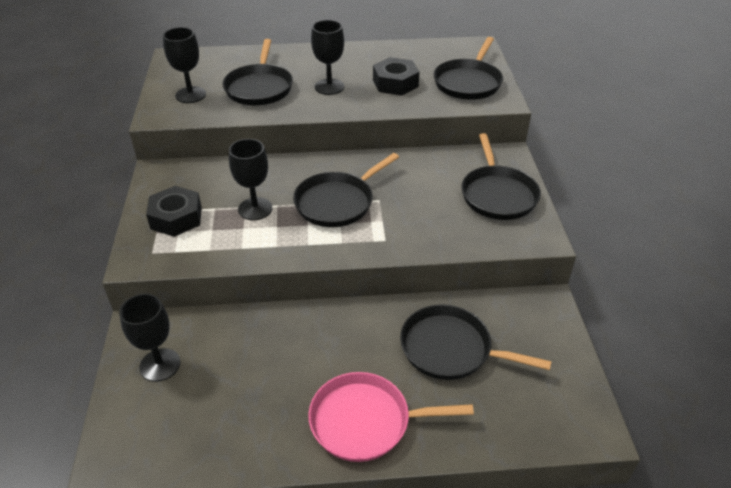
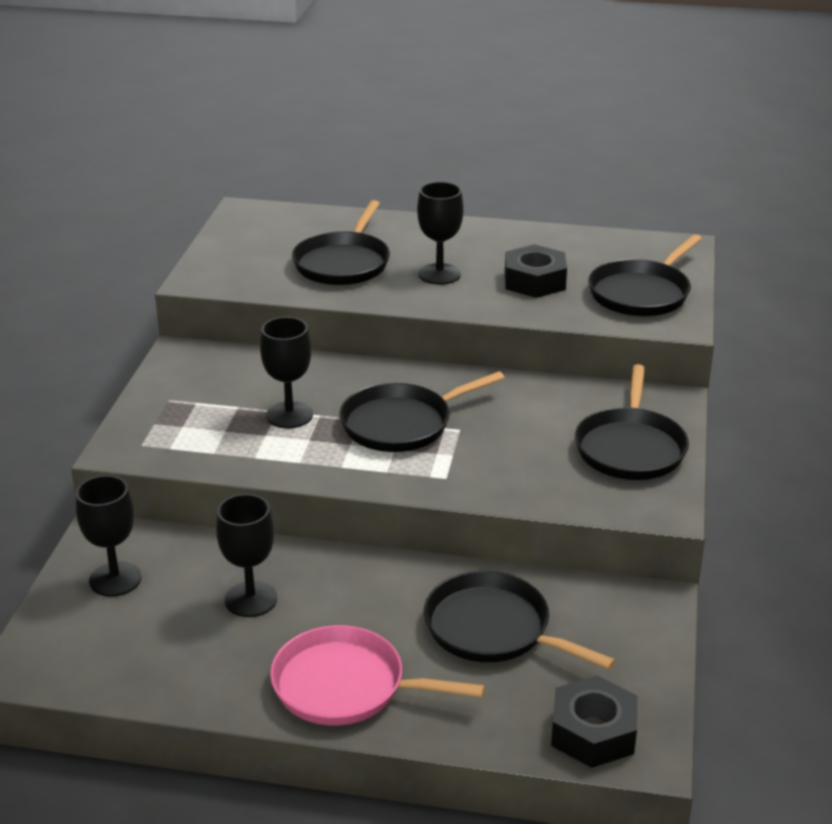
camera: 15 degrees right, 10 degrees down
(176, 218) = (185, 410): black nut -> black nut (593, 732)
(190, 95) = (249, 261): black goblet -> black goblet (251, 599)

